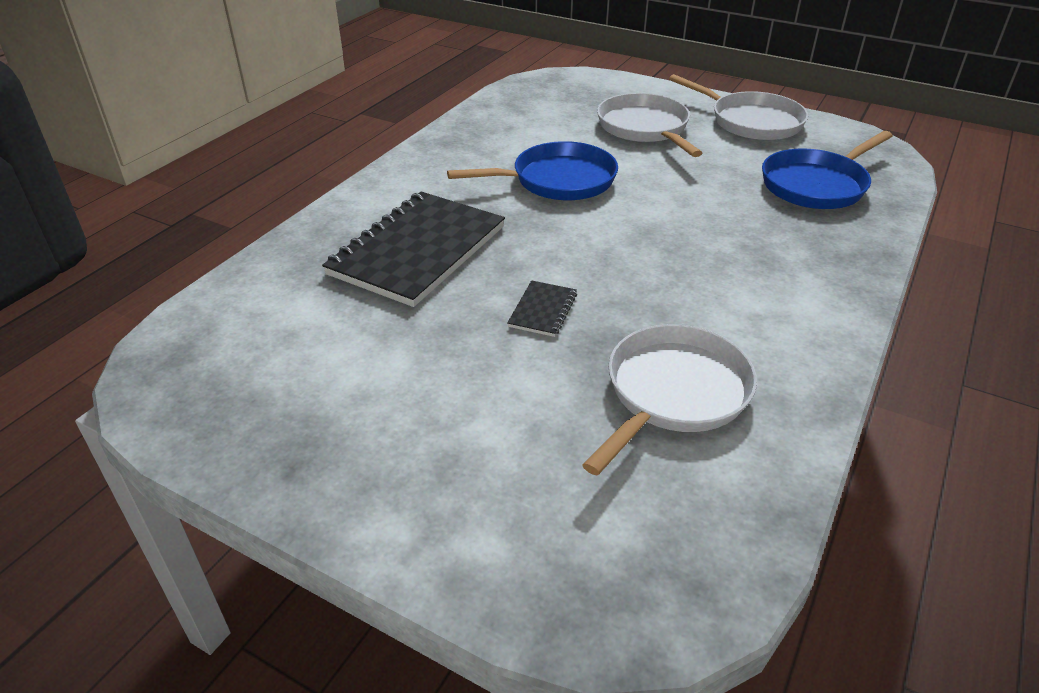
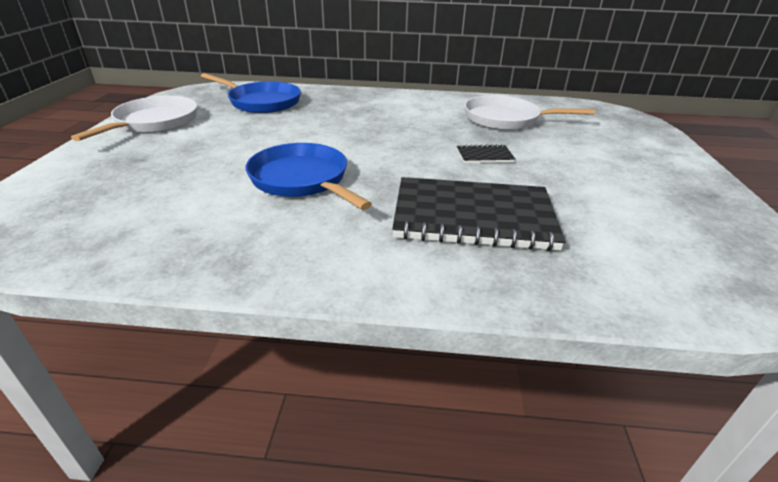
camera: 115 degrees left, 5 degrees down
(645, 128) = (174, 158): white pan -> none

